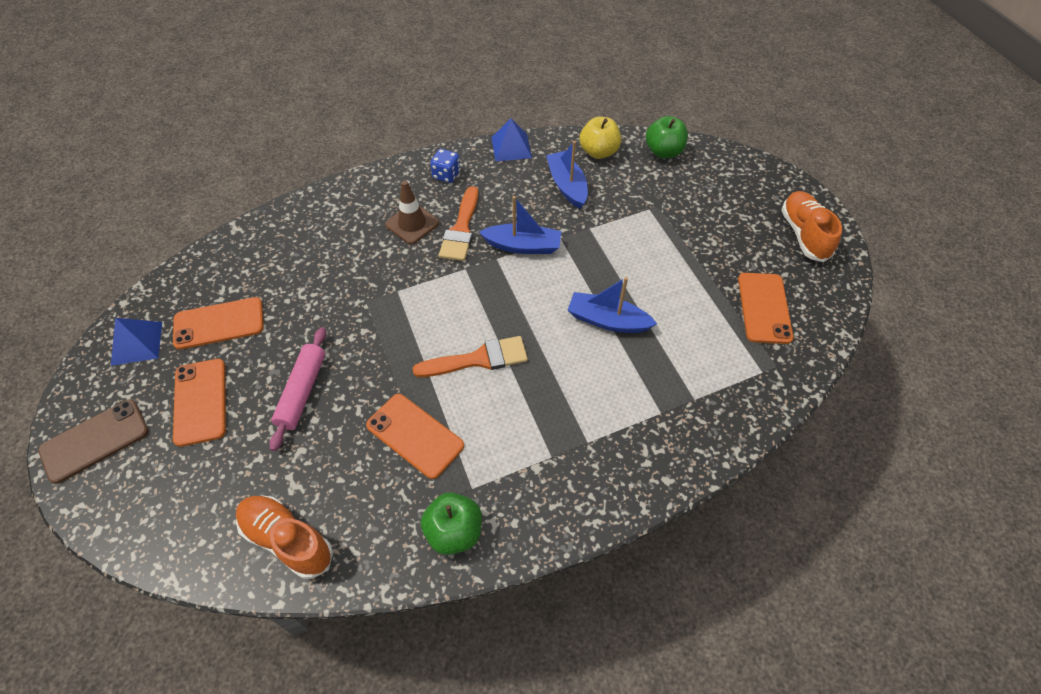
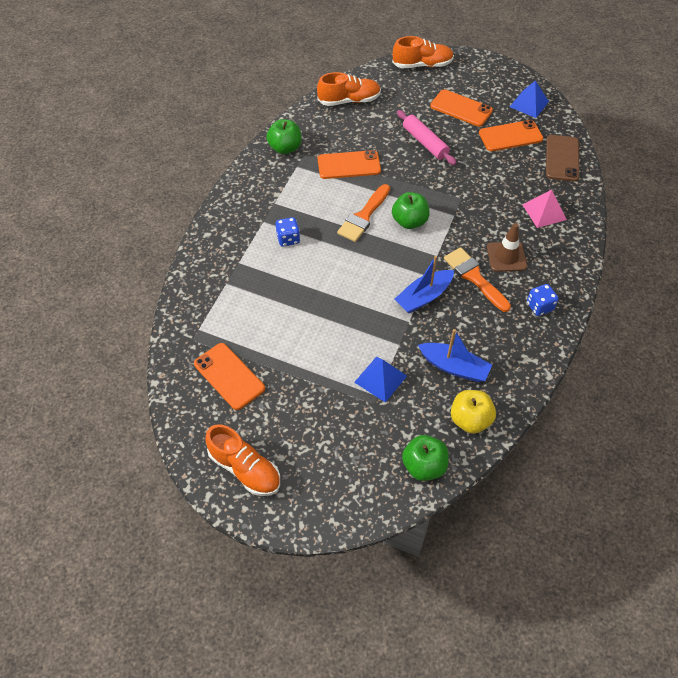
camera: 135 degrees right, 0 degrees up
(95, 441) = (476, 70): brown phone -> brown phone (562, 158)
(126, 514) = (422, 65): none -> orange shoe
(219, 323) = (510, 136): orange phone -> orange phone turned 45 degrees clockwise
(323, 232) = (544, 212): none -> pink pyramid
(444, 318) = (409, 221): none -> green apple
(511, 147) = (534, 367): blue pyramid -> blue pyramid (380, 379)
(582, 397) = (288, 239): none -> blue dice
(607, 320) = (318, 290): blue boat -> none

